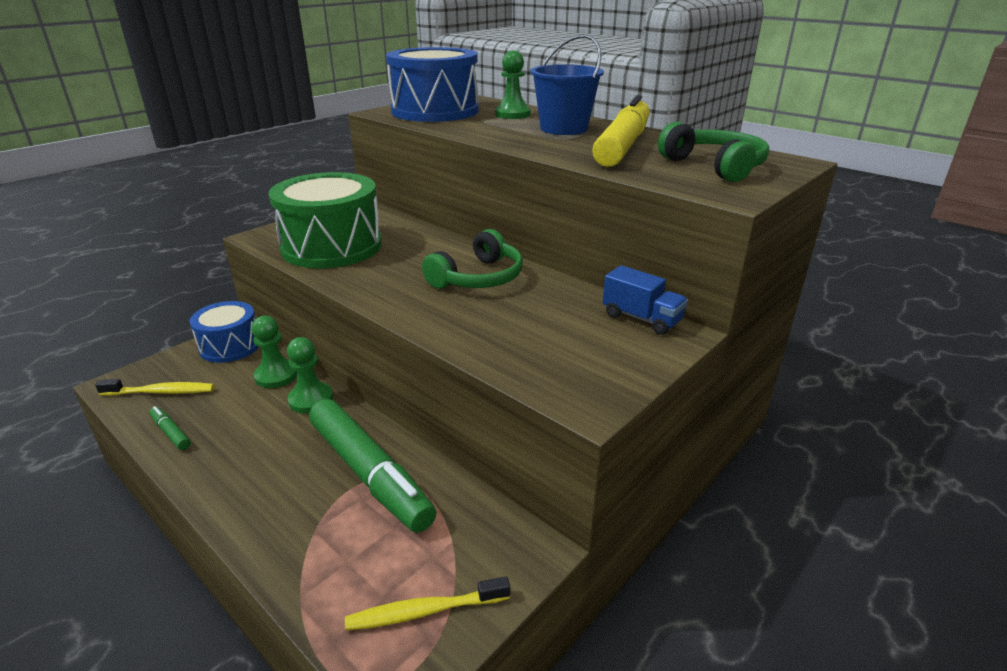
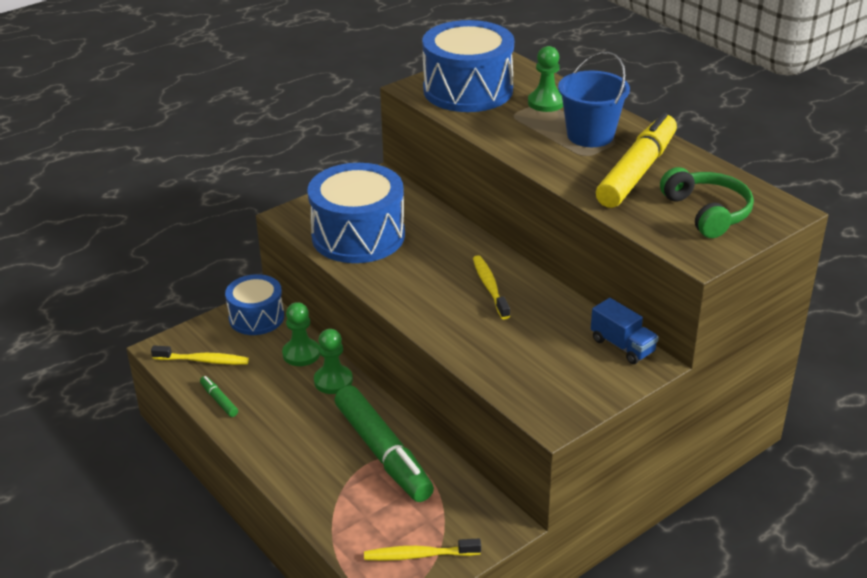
camera: 10 degrees right, 5 degrees up
(332, 246) = (358, 236): green drum -> blue drum
(478, 278) = (490, 287): green headphones -> yellow toothbrush

